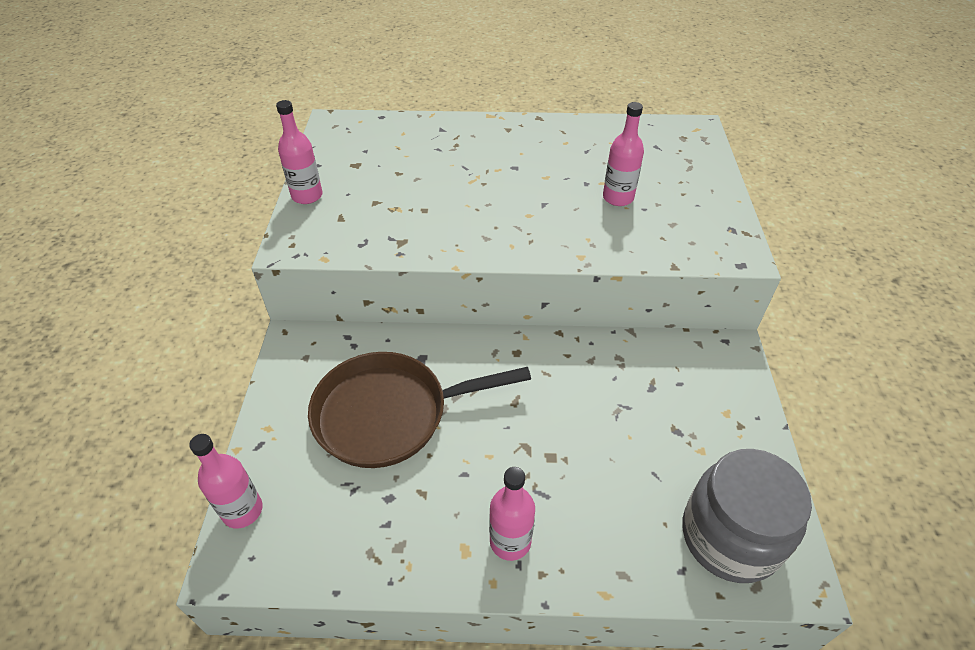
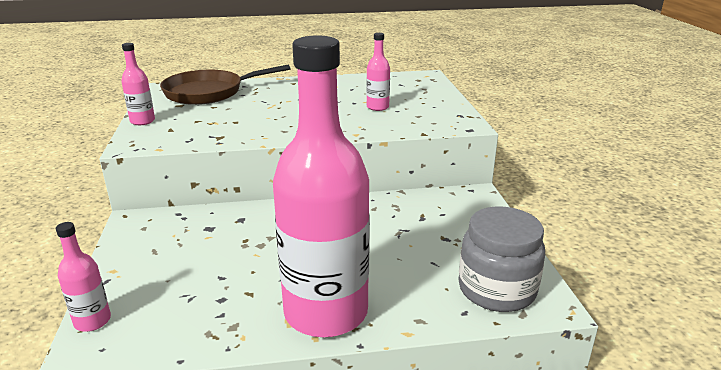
camera: 10 degrees left, 20 degrees down
(390, 414) = (218, 252): brown pan -> brown pan (209, 92)
(510, 541) = (326, 312): pink bottle -> pink bottle, size x2.45

